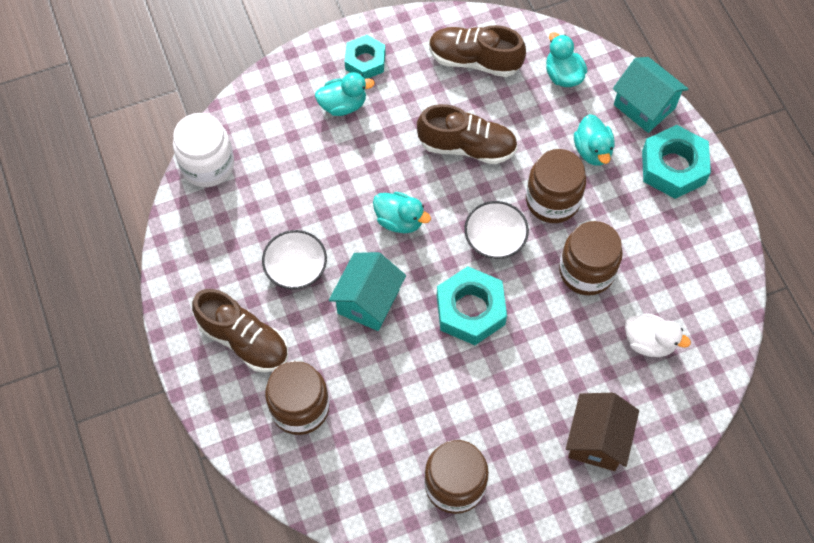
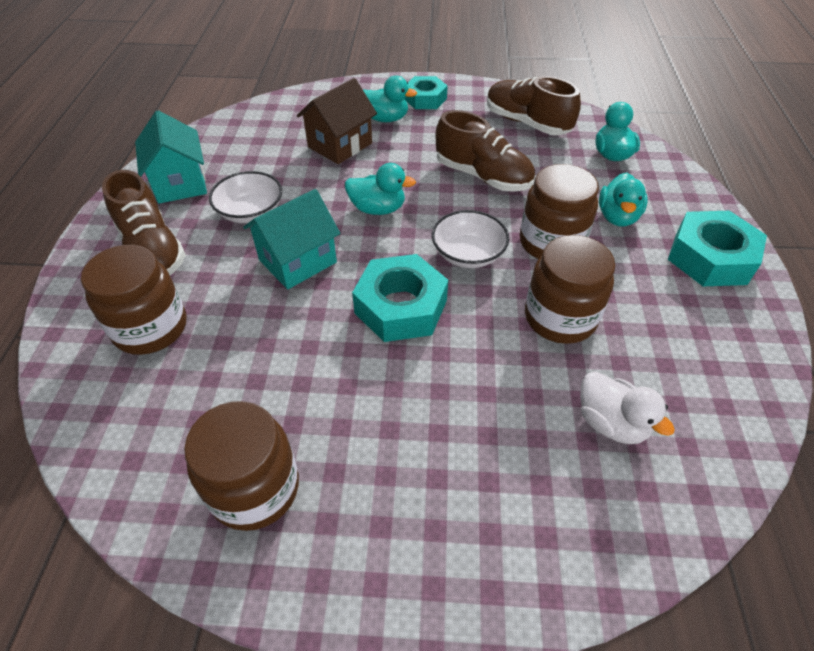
camera: 25 degrees right, 15 degrees down
(207, 165) = (238, 122): white jar -> none
(399, 220) = (378, 209): turquoise duck -> turquoise duck turned 45 degrees counterclockwise
(597, 440) = (480, 517): brown house -> brown house (340, 145)
(644, 106) = (693, 200): turquoise house -> turquoise house (180, 183)

